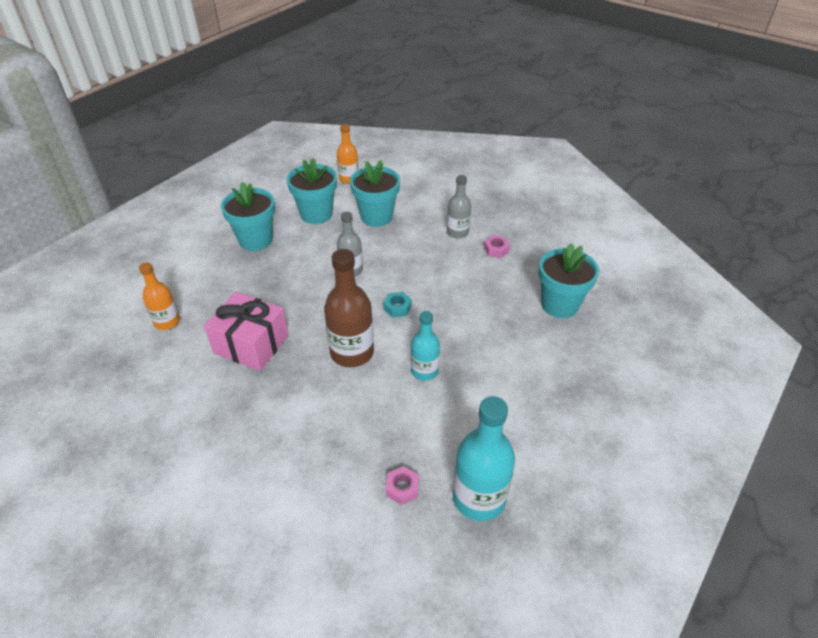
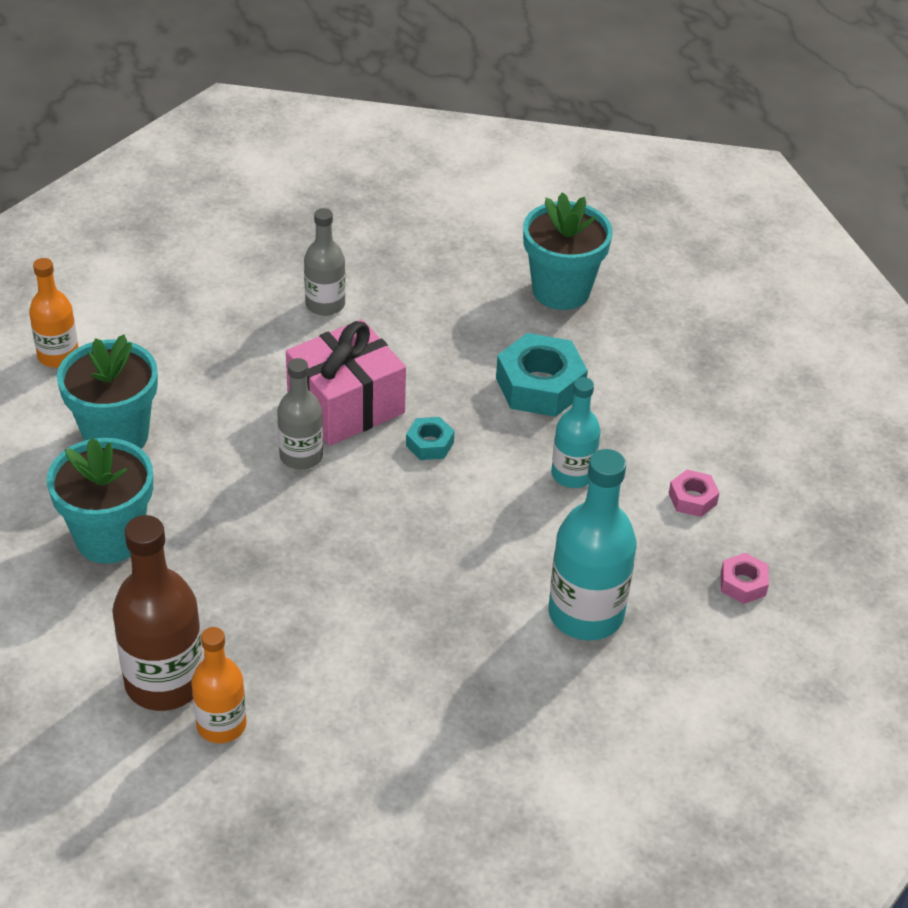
camera: 60 degrees left, 0 degrees up
(251, 344) = (367, 636): pink gift -> pink gift (346, 405)
(352, 352) = (479, 531): brown bottle -> brown bottle (165, 682)
(376, 216) = (197, 370): turquoise flower pot -> none
(478, 329) = (540, 385): none -> turquoise nut
(479, 498) = (801, 523): turquoise bottle -> turquoise bottle (586, 614)
(496, 250) = (401, 287): pink nut -> pink nut (692, 499)

